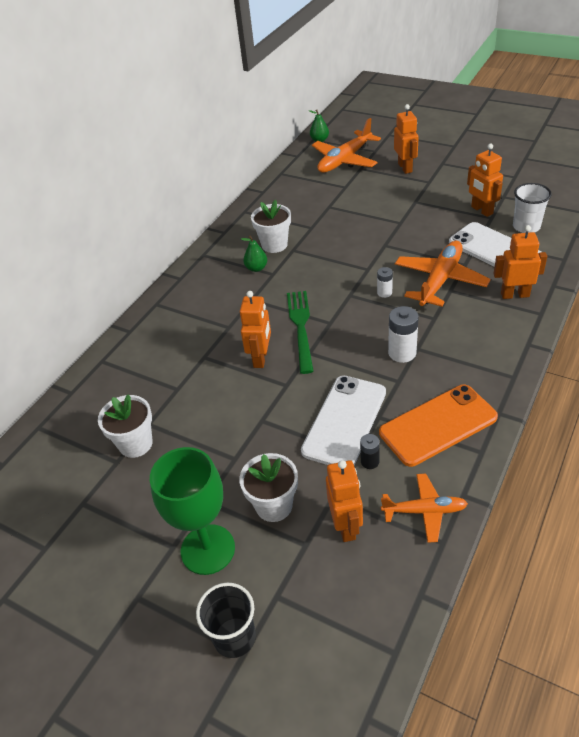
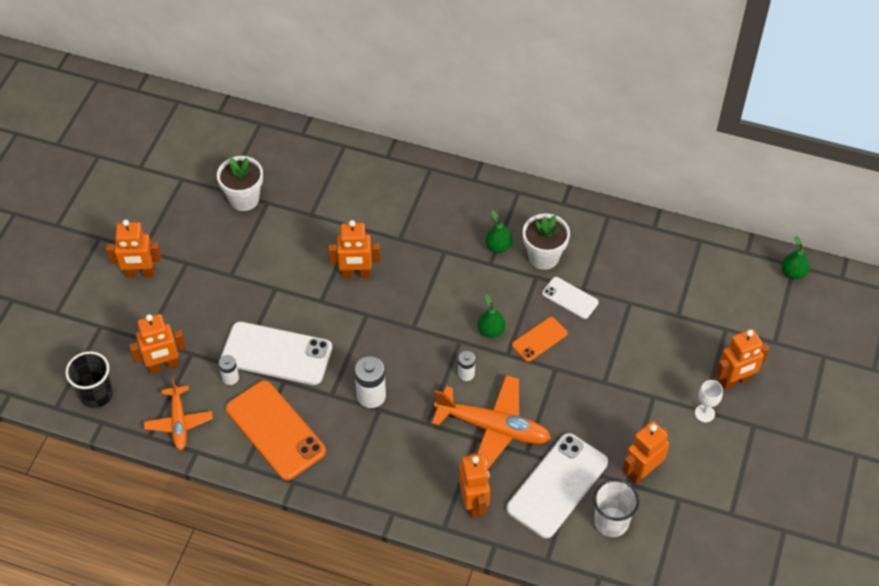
camera: 75 degrees right, 10 degrees up
(208, 549) = (140, 273): green goblet -> orange robot
(234, 637) = (68, 305): black cup -> black cup (96, 394)
(274, 505) = (182, 312): white flower pot -> none
(300, 327) = (404, 301): green fork -> none
(318, 234) = (570, 298): none -> white phone
(342, 276) = (491, 331): none -> green pear
(345, 160) = (743, 308): orange plane -> none
(355, 251) = (539, 339): none -> orange phone
(370, 461) = (230, 378): black battery -> white battery
(431, 181) = (704, 413): none -> white goblet

